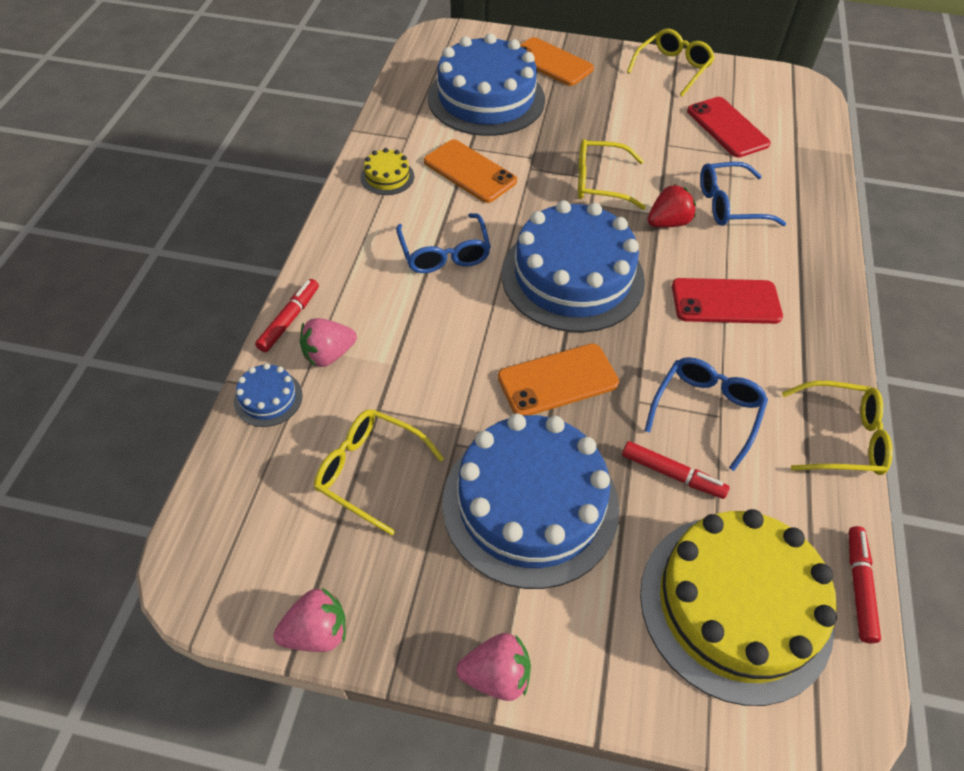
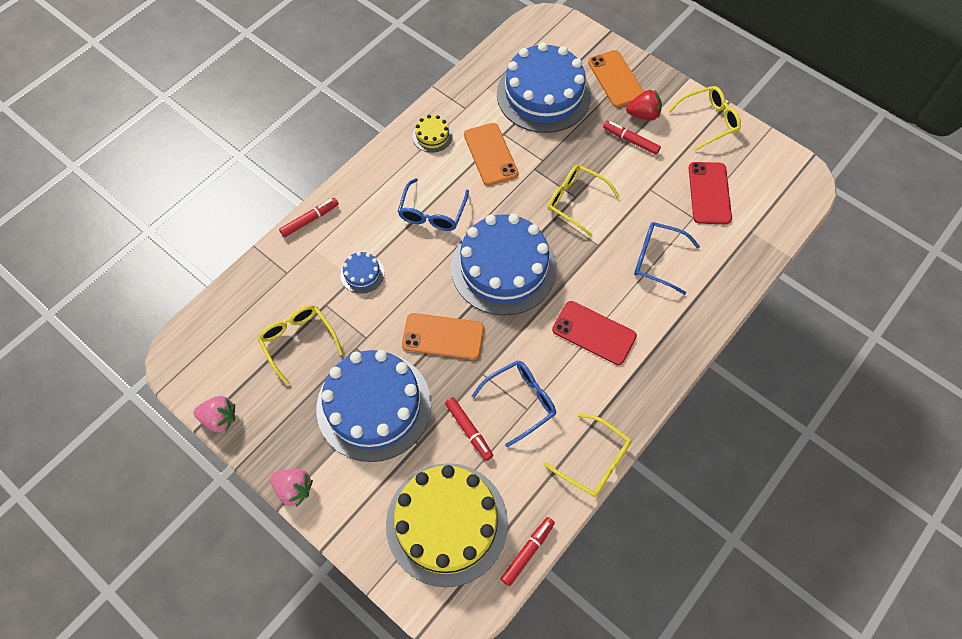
camera: 30 degrees right, 10 degrees up
(268, 398) = (269, 268): blue cake -> blue cake (362, 274)
(328, 354) = (319, 255): pink strawberry -> none
(610, 109) = (630, 140): none -> red marker
(668, 223) = (600, 255): red strawberry -> red strawberry (643, 115)

